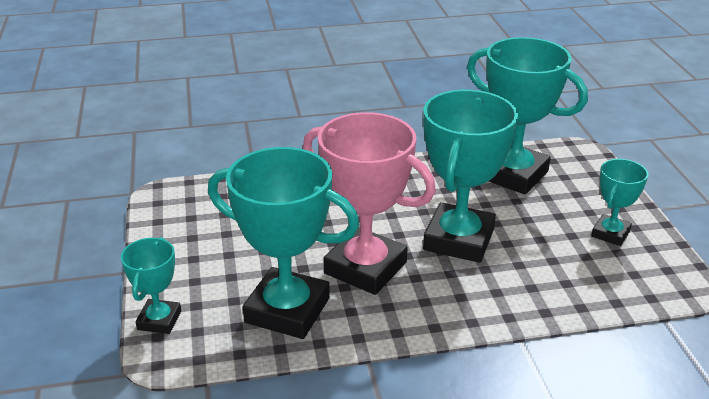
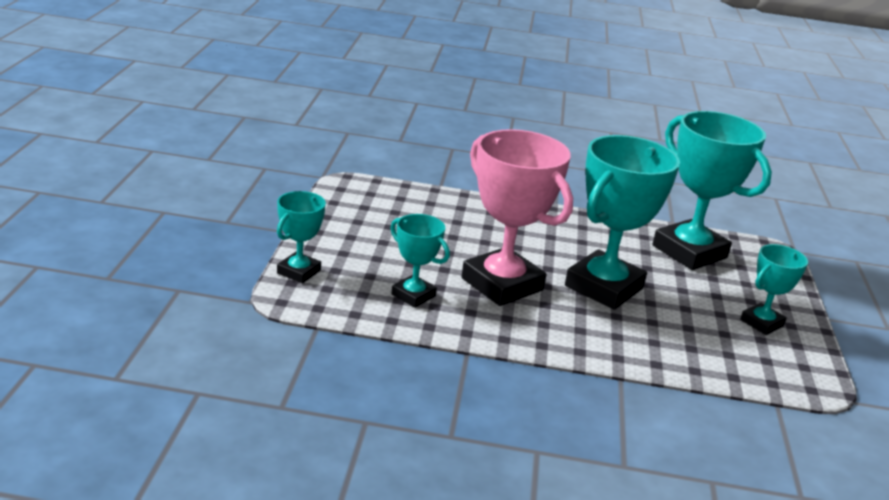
camera: 15 degrees right, 5 degrees down
(287, 310) = (413, 295): turquoise trophy -> turquoise trophy, size x0.52

